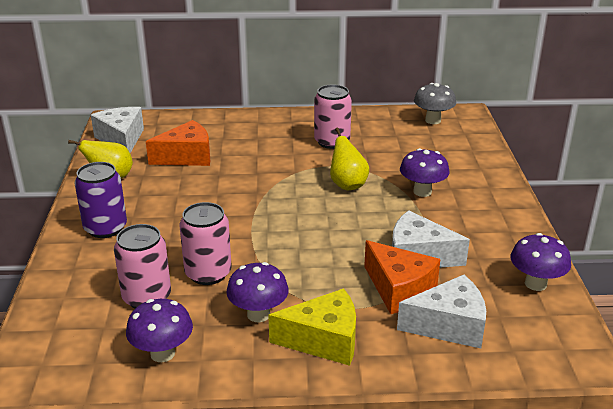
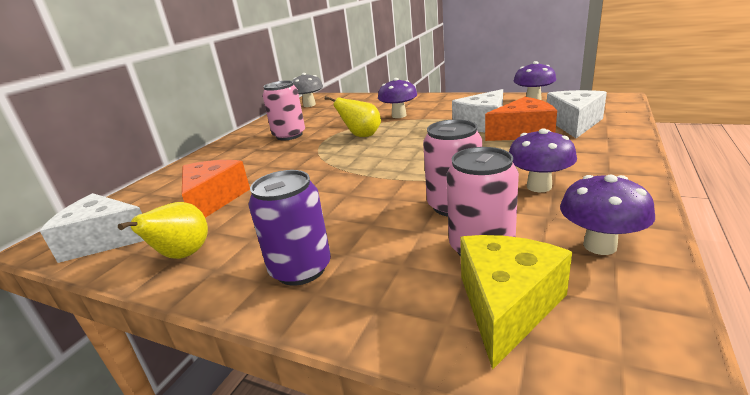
camera: 60 degrees left, 5 degrees down
(324, 340) = (586, 163): yellow cheese -> yellow cheese (506, 306)

